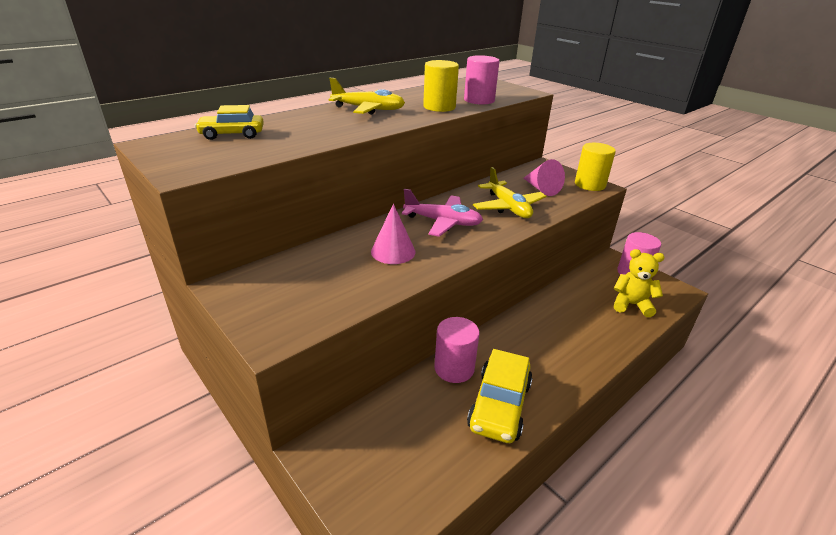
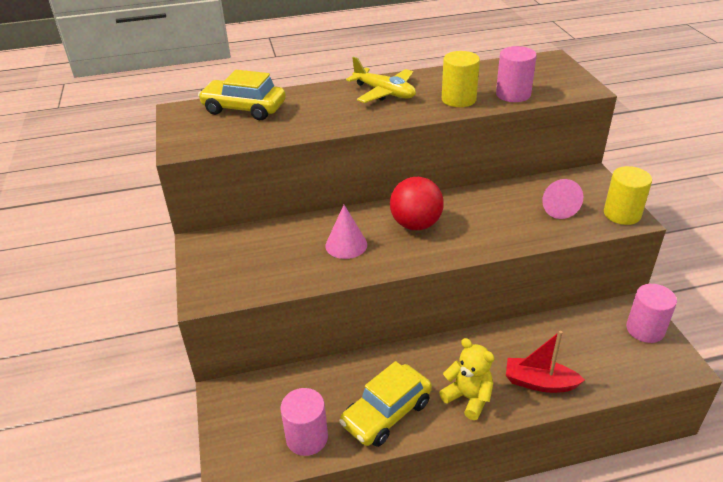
camera: 30 degrees right, 5 degrees up
(232, 134) = (244, 109): yellow car -> yellow car, size x1.50
(443, 222) = (416, 224): pink plane -> red ball
(454, 368) = (372, 367): pink cylinder -> pink cylinder (307, 438)
(508, 207) = (497, 222): yellow plane -> none
(598, 334) = (539, 382): none -> red boat
(631, 304) = (607, 364): yellow teddy bear -> yellow teddy bear (468, 398)

